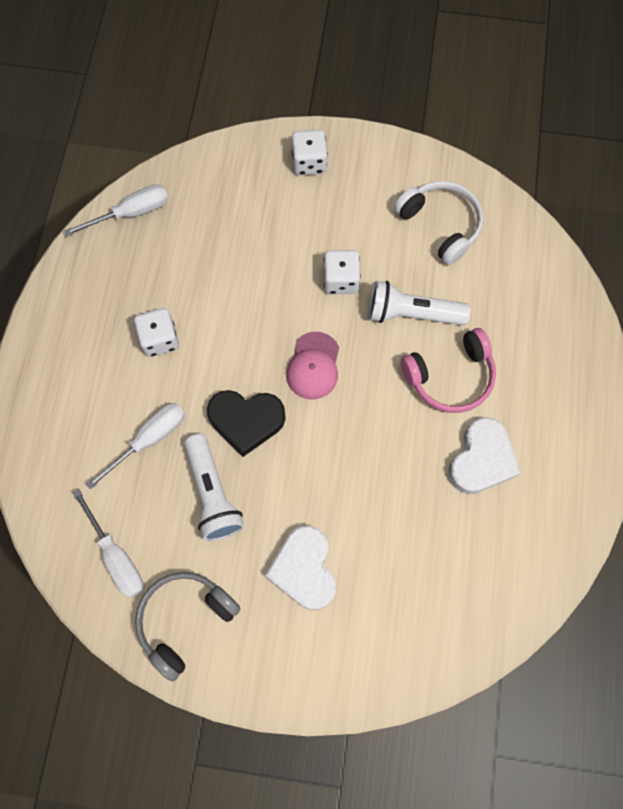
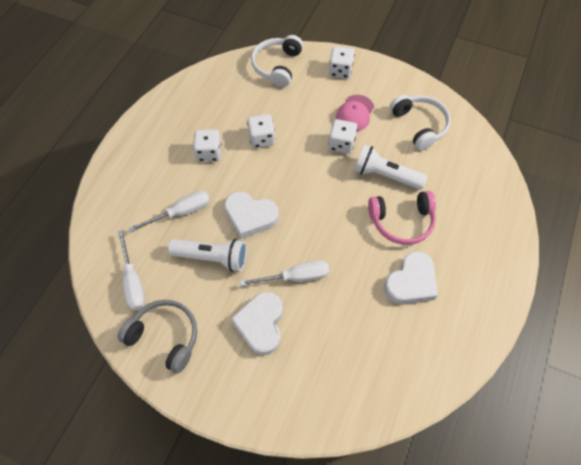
camera: 15 degrees right, 10 degrees down
(131, 213) = (215, 76): white screwdriver -> white screwdriver (295, 277)
(184, 620) = (165, 336): grey headphones -> grey headphones turned 60 degrees clockwise
(213, 494) = (212, 257): white flashlight -> white flashlight turned 75 degrees counterclockwise
(216, 175) = (277, 66): none -> white headphones
(228, 299) = (261, 139): none -> white dice
(246, 421) = (250, 216): black heart -> white heart
(313, 366) = (307, 192): pink cap -> pink cap (355, 113)

